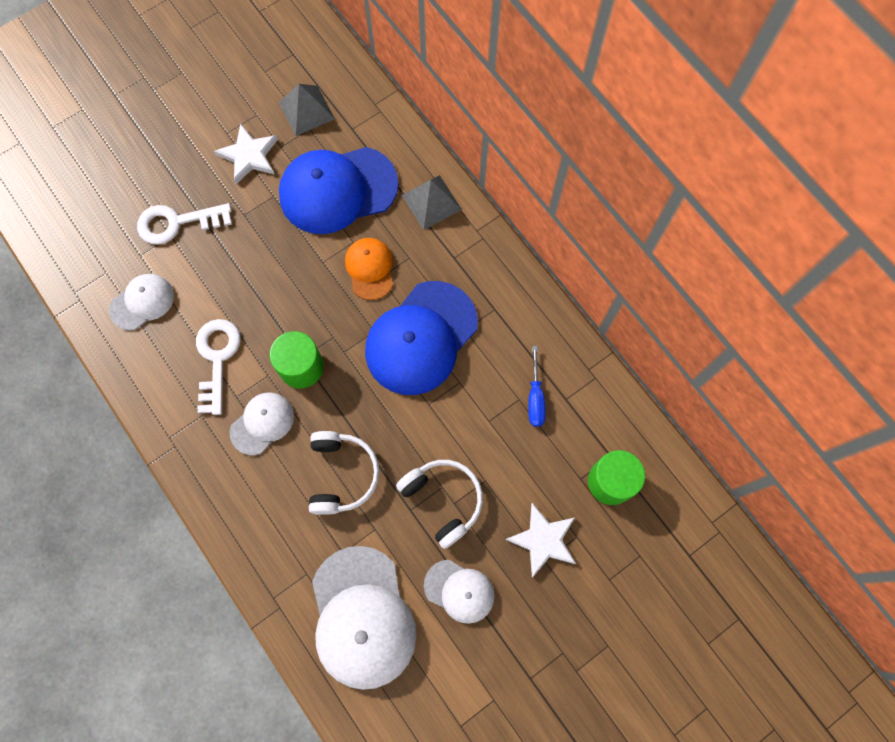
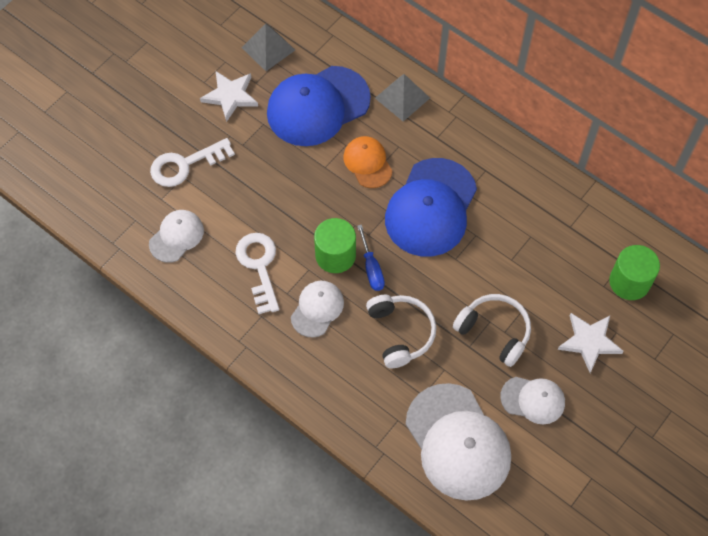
camera: 15 degrees left, 10 degrees down
(535, 398) = (544, 232): blue screwdriver -> blue screwdriver (371, 269)

